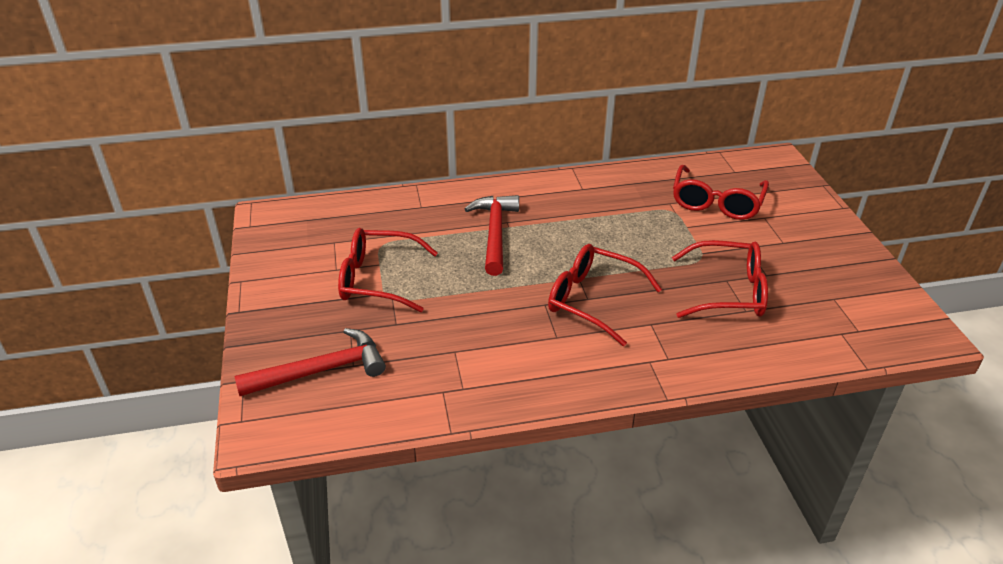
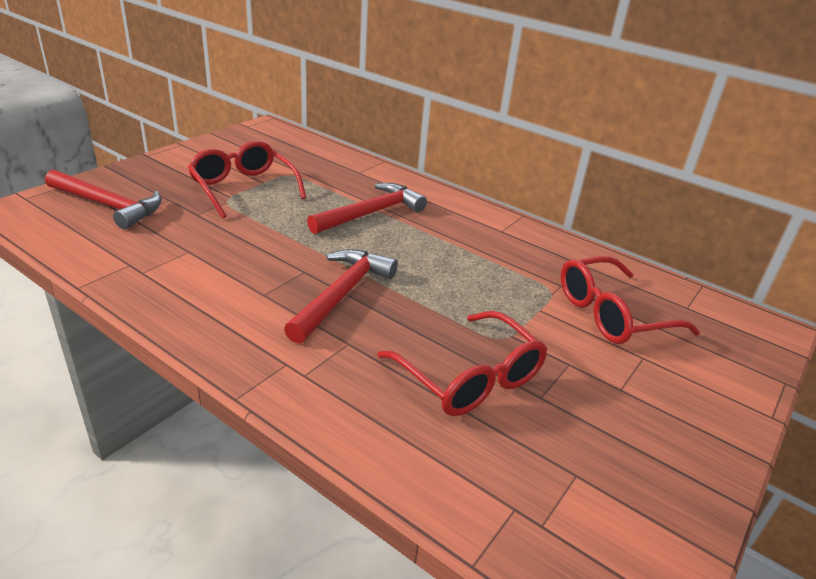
camera: 45 degrees right, 5 degrees down
(592, 300) = (342, 294): red glasses -> red hammer

